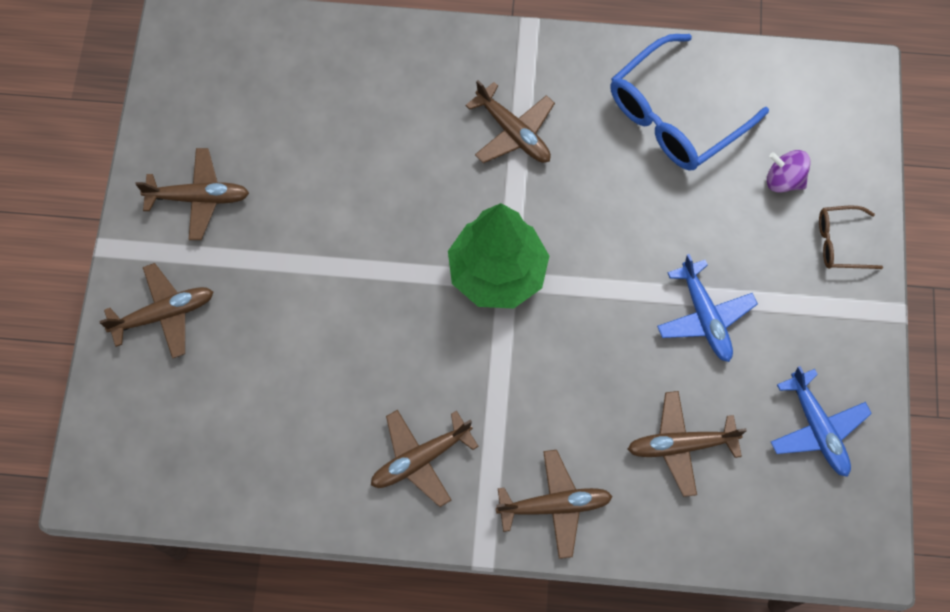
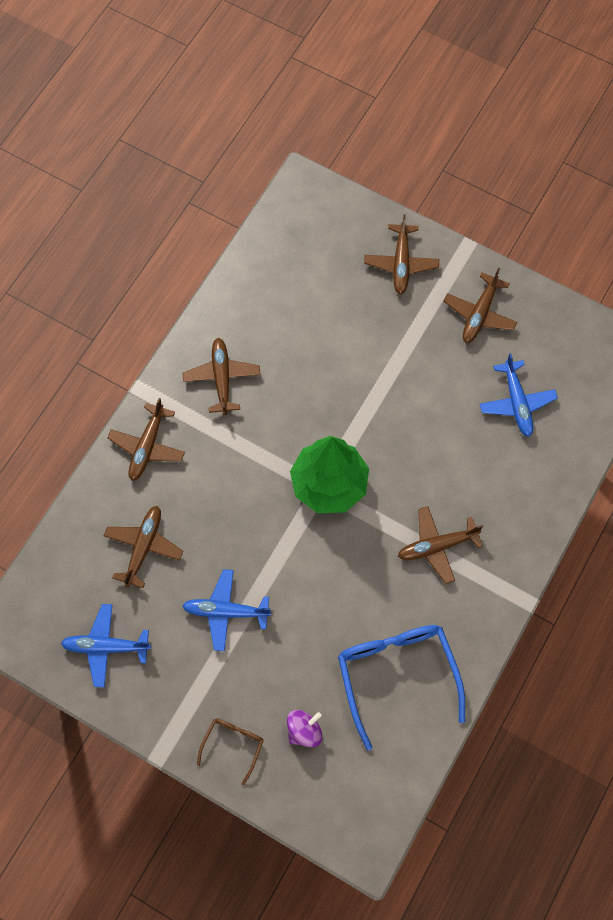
camera: 115 degrees right, 0 degrees up
(299, 117) = (516, 402): none -> blue plane

